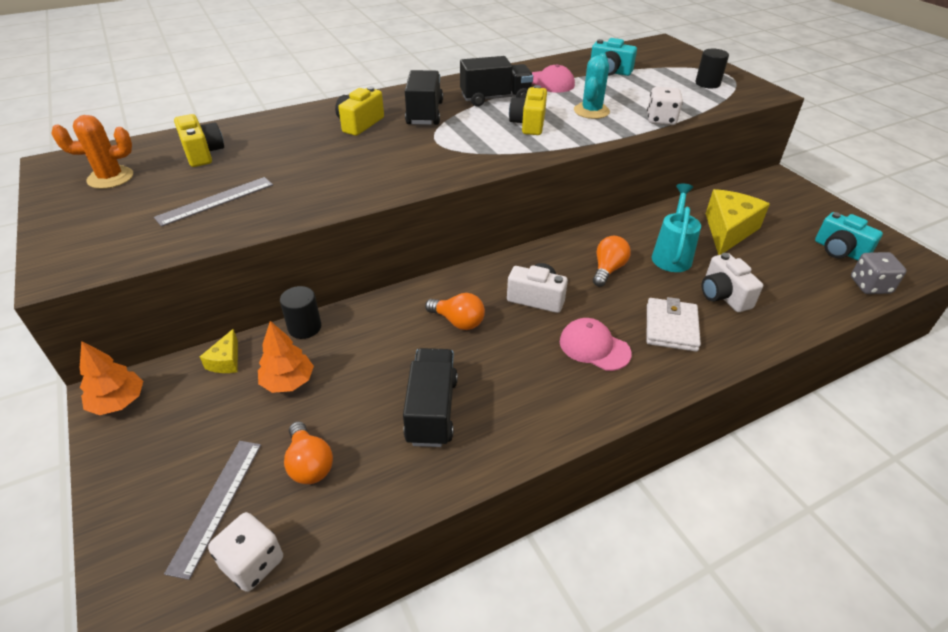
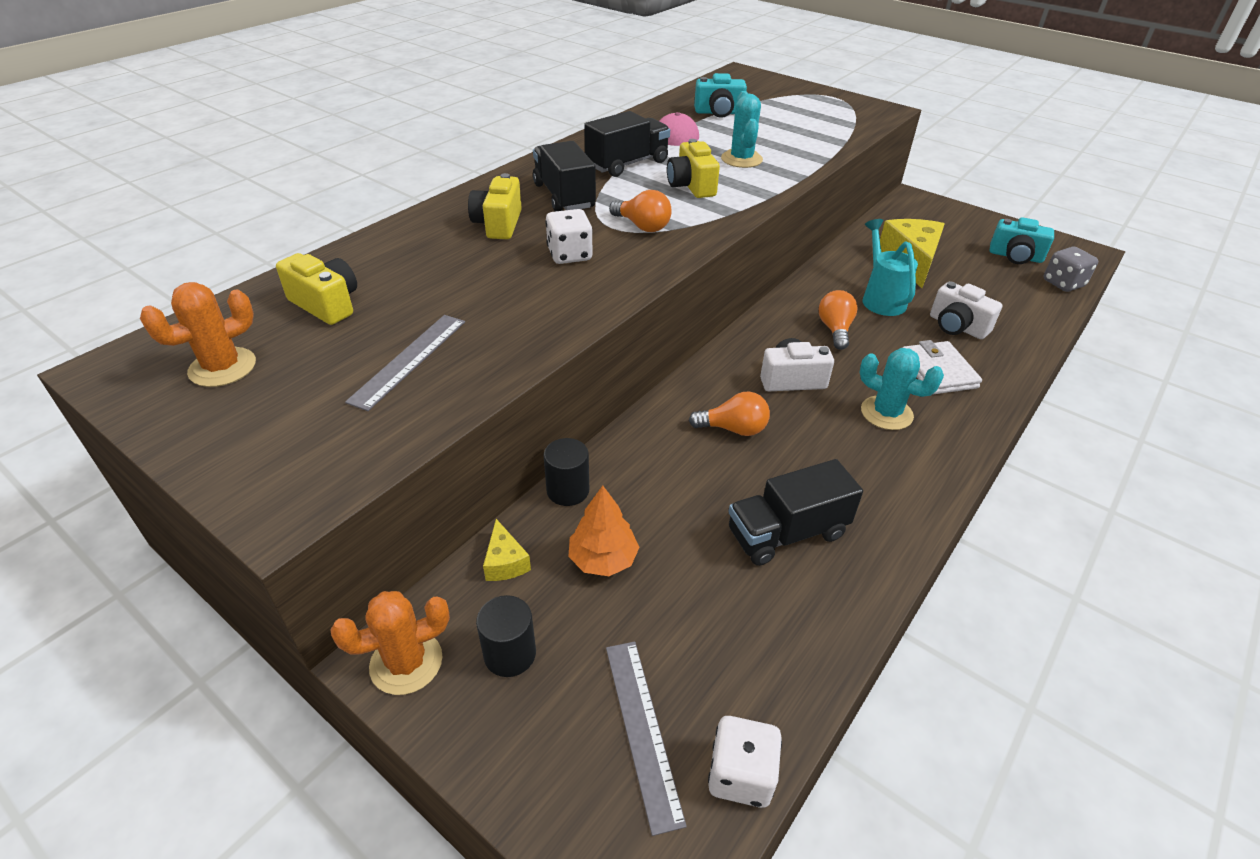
camera: 25 degrees left, 0 degrees up
(118, 402) = (406, 662): orange tree -> orange cactus
(309, 464) = (708, 641): orange light bulb -> orange light bulb (642, 226)
(432, 410) = (787, 533): black truck -> black truck turned 90 degrees counterclockwise
(594, 347) = (886, 413): pink cap -> turquoise cactus
(661, 120) = (817, 156): white dice -> white dice (569, 255)
(707, 83) = (824, 109): black cylinder -> black cylinder (510, 654)

